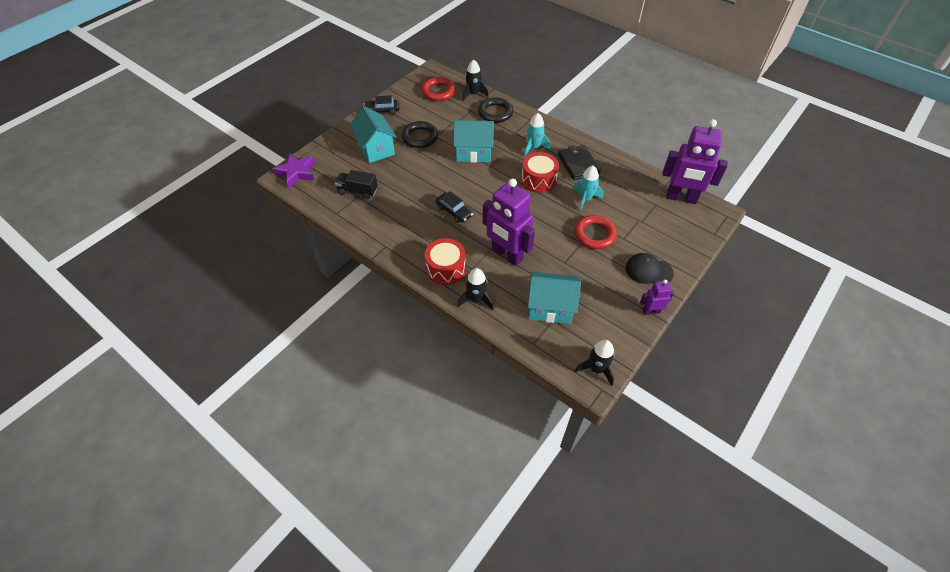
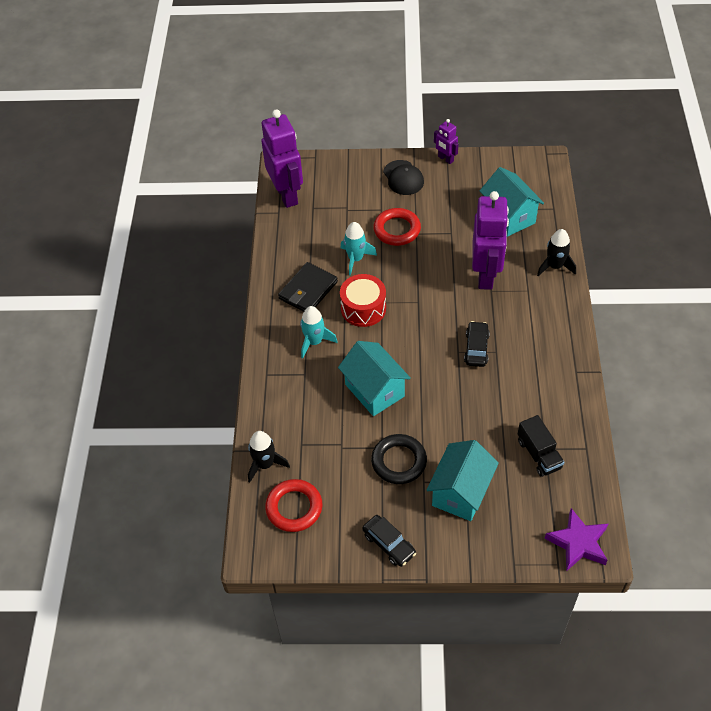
camera: 125 degrees left, 0 degrees up
(446, 268) = (548, 308): red drum -> none
(495, 113) = (284, 415): black ring -> none
(596, 369) = (533, 164): black rocket -> none

